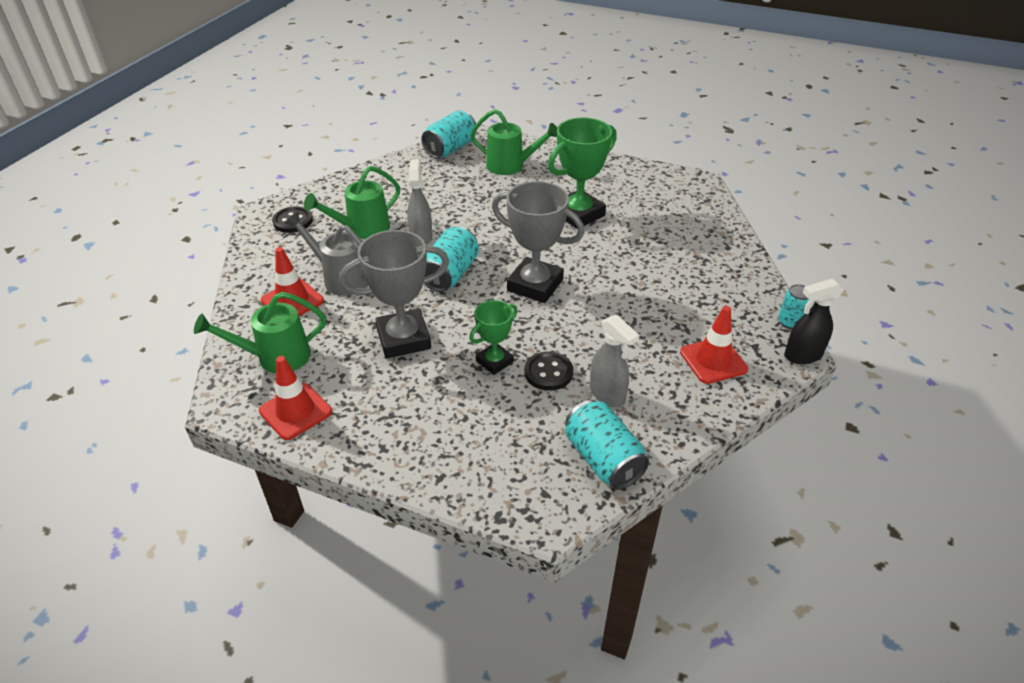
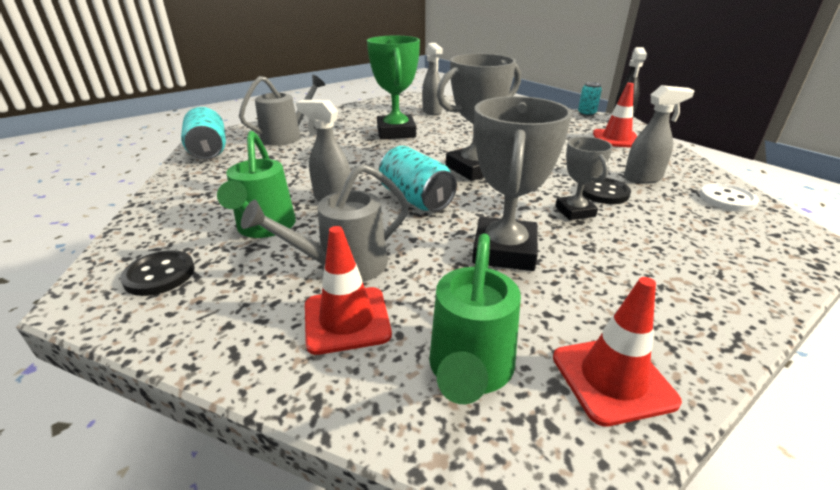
camera: 60 degrees left, 10 degrees down
(494, 361) = (575, 211): green trophy -> grey trophy
(511, 166) = (287, 136): green watering can -> grey watering can
(603, 459) = (727, 199): turquoise can -> white button
(662, 213) = (432, 111): none -> grey spray bottle

